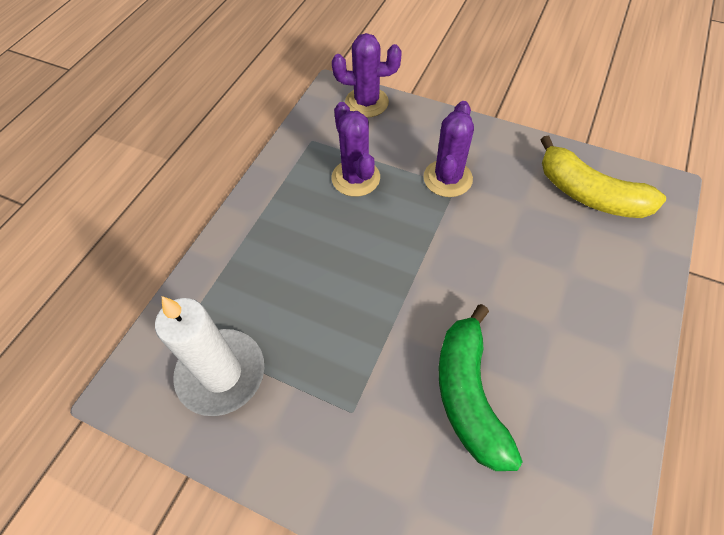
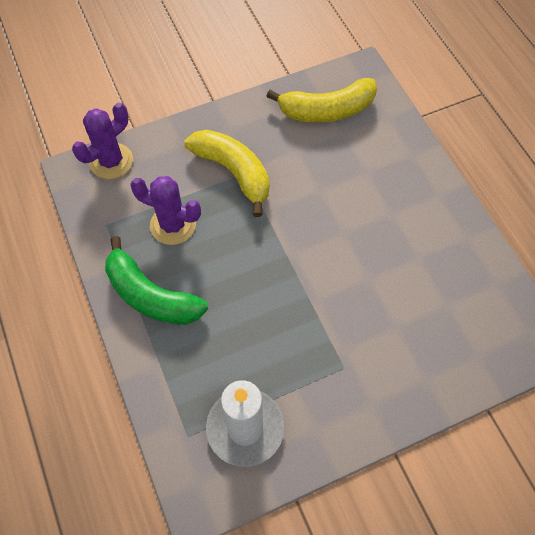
camera: 50 degrees left, 5 degrees up
(447, 178) = (233, 172): purple cactus -> yellow banana
(468, 395) = (390, 295): green banana -> green banana (151, 295)

